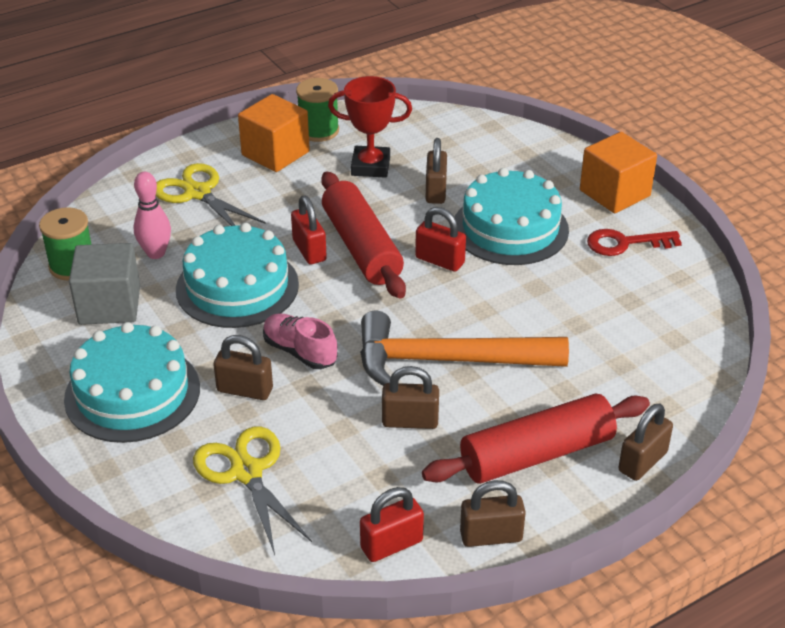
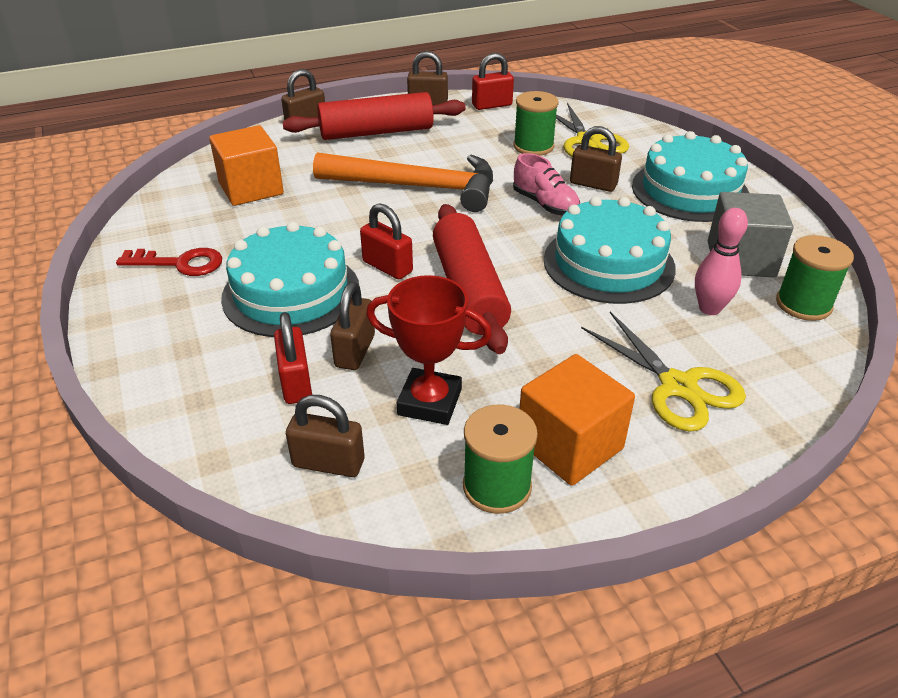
camera: 170 degrees left, 0 degrees up
(309, 250) = (529, 292): red padlock -> red padlock (296, 383)
(320, 451) = (533, 146): none -> green spool
(410, 421) = (461, 155): brown padlock -> brown padlock (328, 463)
(614, 193) = (135, 322): orange cube -> orange cube (251, 189)

